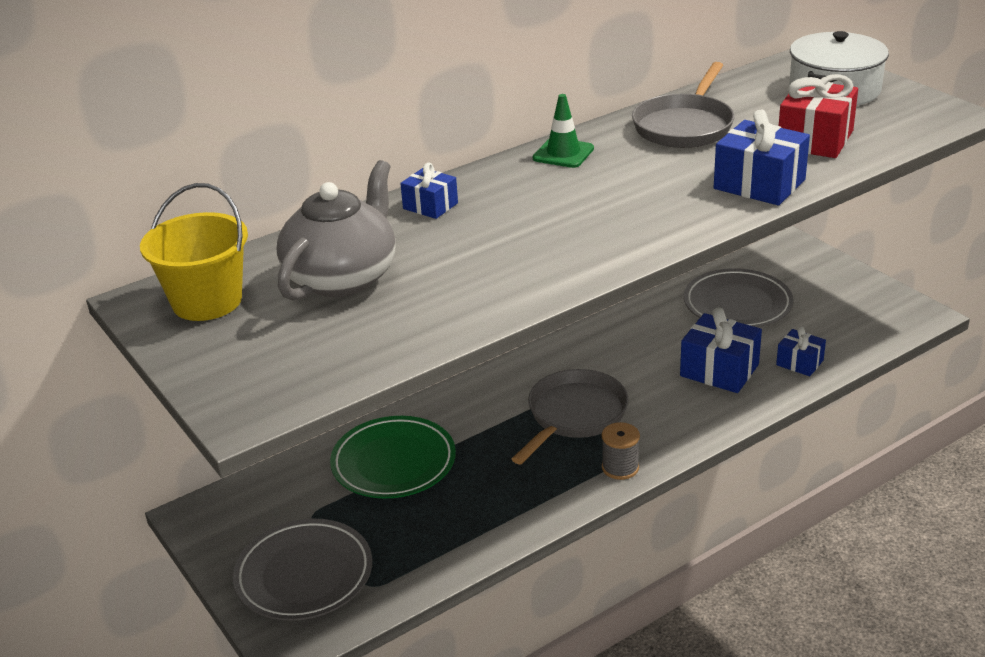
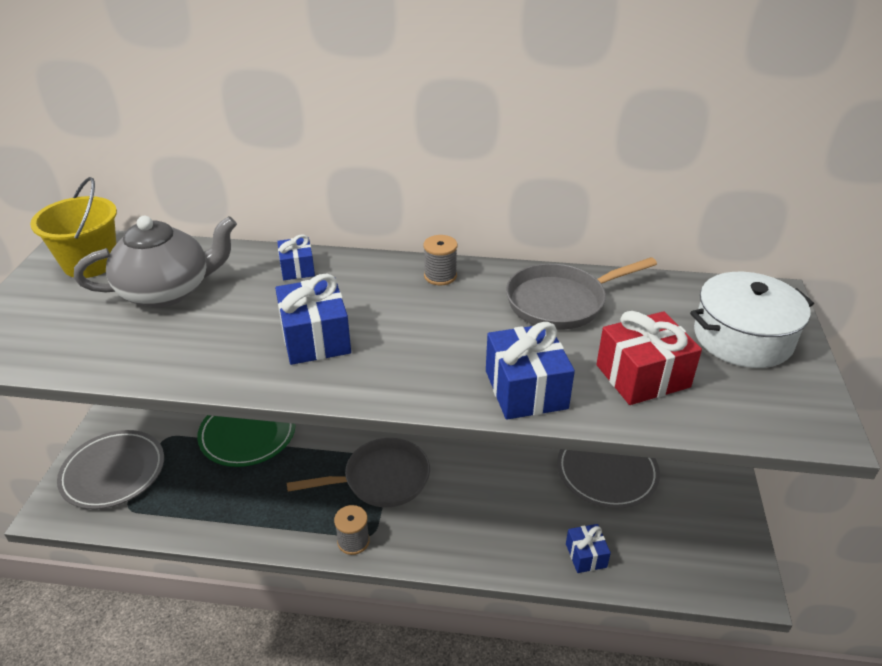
camera: 40 degrees right, 5 degrees up
(563, 153) = (440, 276): green traffic cone -> grey spool
(719, 370) = (519, 516): blue gift -> blue gift (315, 338)

